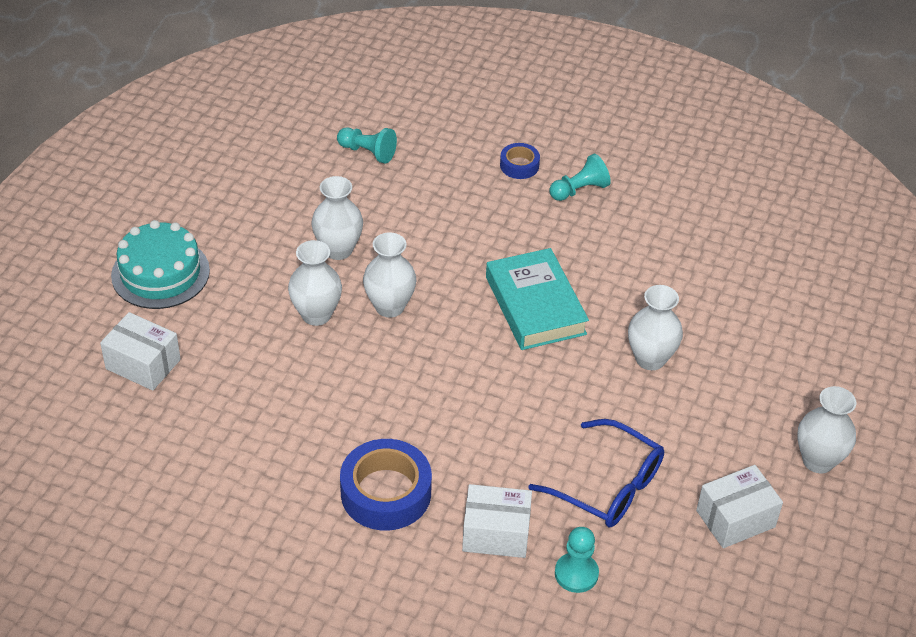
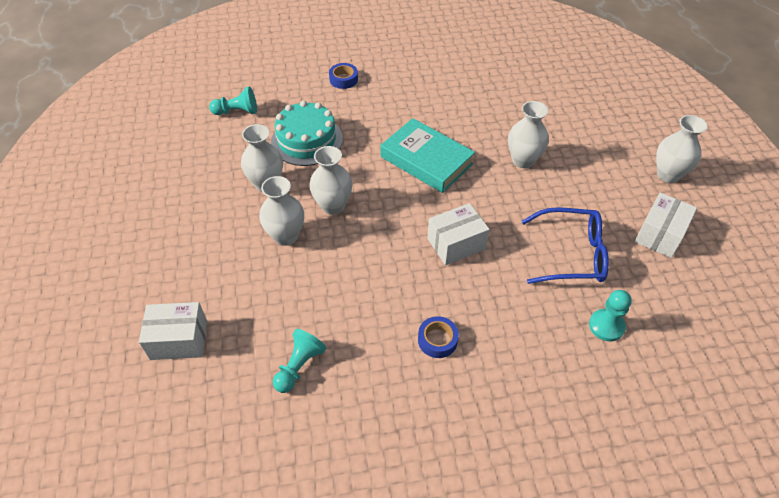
camera: 30 degrees left, 5 degrees up
(160, 273) = (143, 262): turquoise cake -> turquoise cake (307, 140)
(386, 493) = (437, 340): blue tape -> blue tape, size x0.53
(496, 533) = (533, 327): white box -> white box (456, 244)
(579, 190) = (392, 79): turquoise pawn -> turquoise pawn (299, 366)

